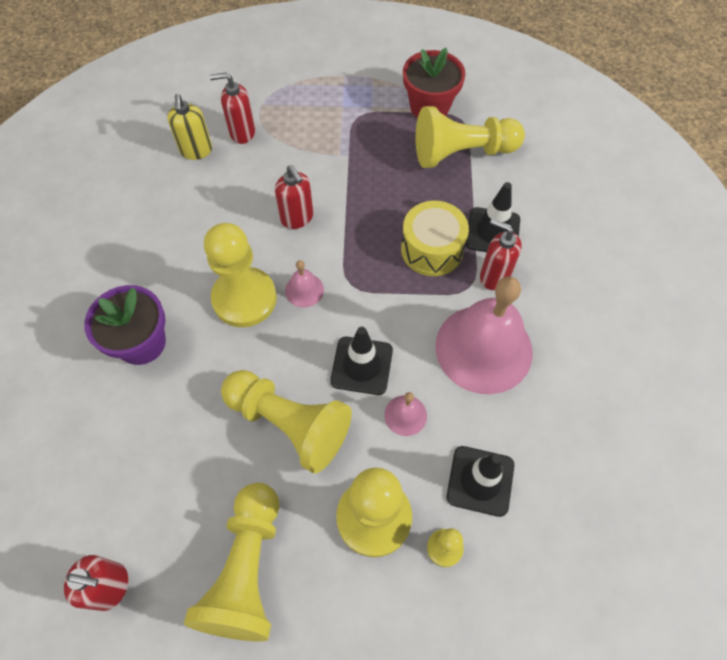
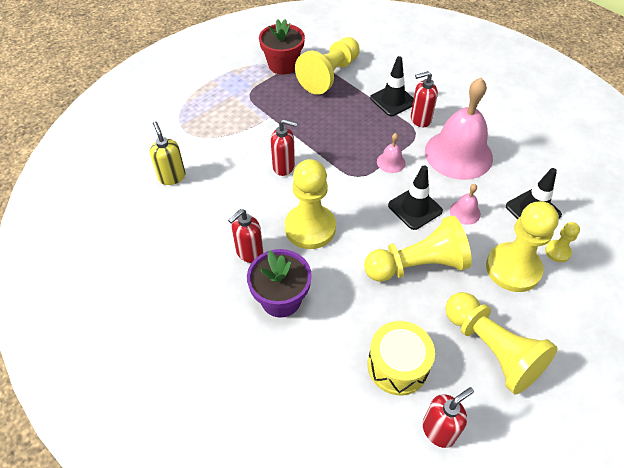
camera: 45 degrees left, 10 degrees down
(196, 151) = (172, 177): yellow soap dispenser -> yellow soap dispenser turned 150 degrees counterclockwise
(242, 132) = (189, 147): red soap dispenser -> red soap dispenser (249, 253)
(304, 290) = (337, 198): pink bell -> pink bell (391, 162)
(432, 249) = (375, 129): yellow drum -> yellow drum (397, 365)

